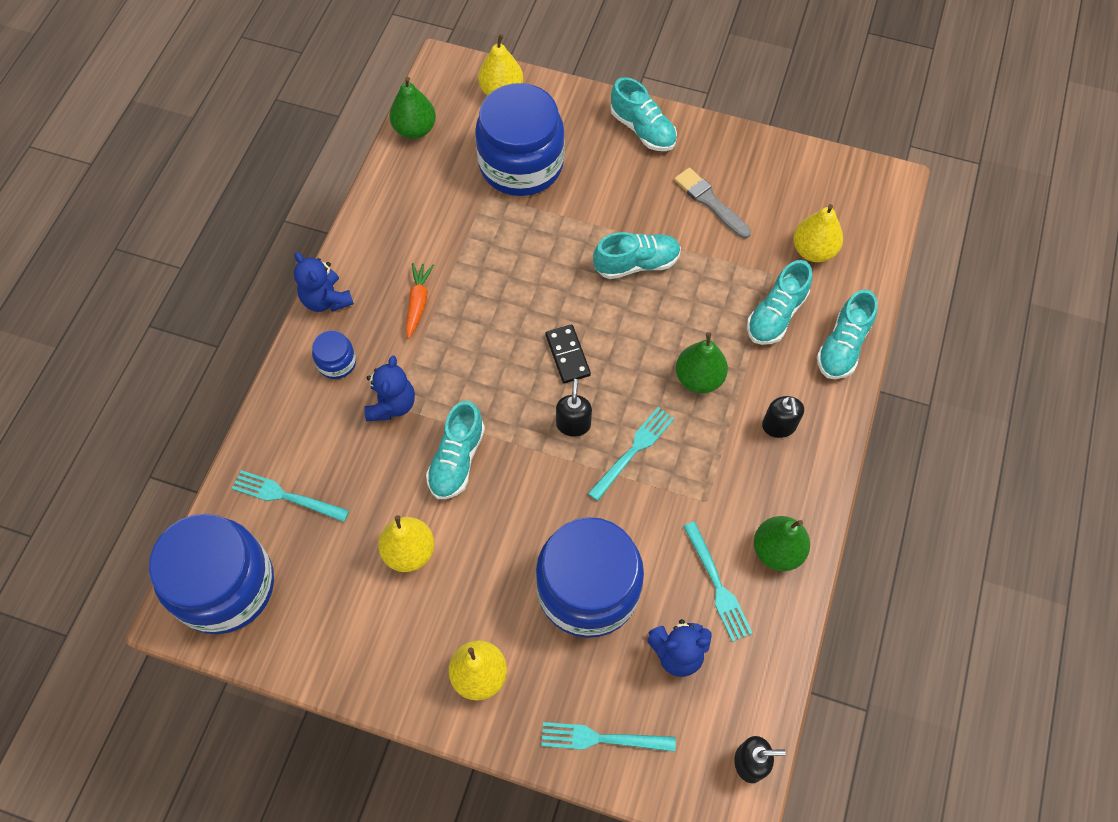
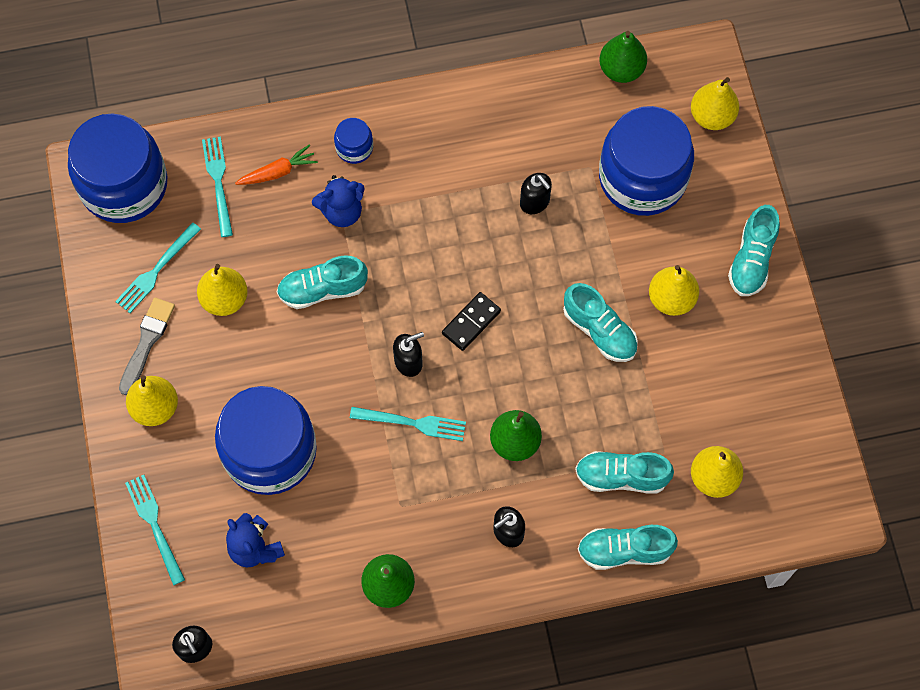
camera: 60 degrees right, 5 degrees up
(326, 299) = (406, 104): blue teddy bear -> none
(418, 302) = (448, 176): orange carrot -> orange carrot (278, 172)
(489, 250) = (535, 202): none -> black soap dispenser
(641, 199) = (671, 299): none -> yellow pear
(710, 202) = (708, 360): grey brush -> grey brush (147, 342)
(718, 586) = (329, 552): turquoise fork -> turquoise fork (156, 271)

